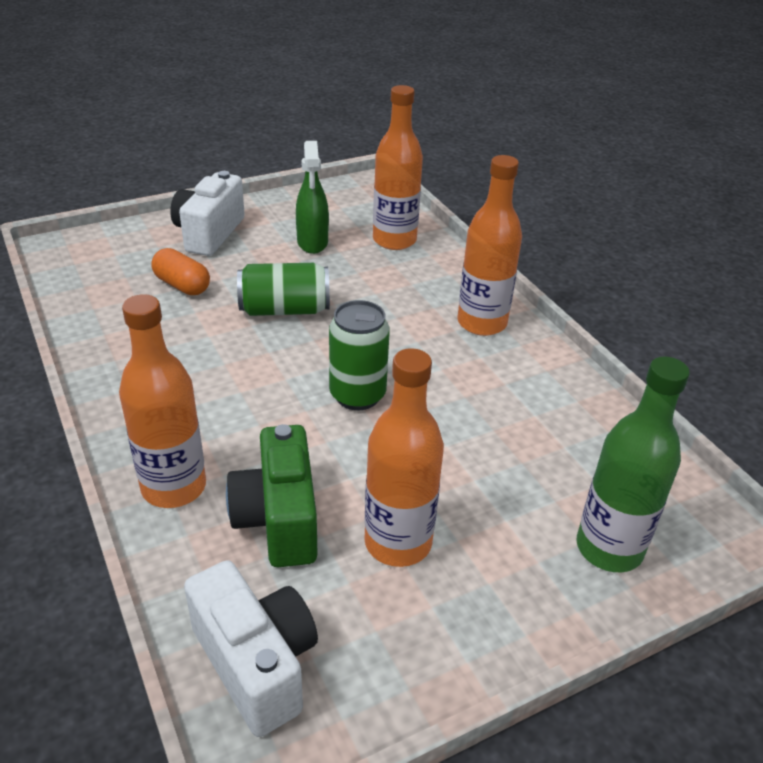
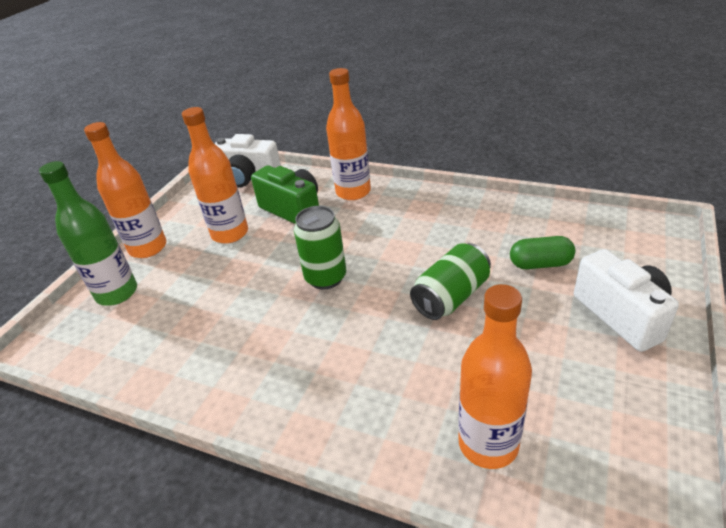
camera: 145 degrees right, 0 degrees up
(182, 285) = (540, 264): orange capsule -> green capsule
(312, 242) = (543, 374): green spray bottle -> none
(482, 323) = (300, 396): orange bottle -> orange bottle (148, 248)

